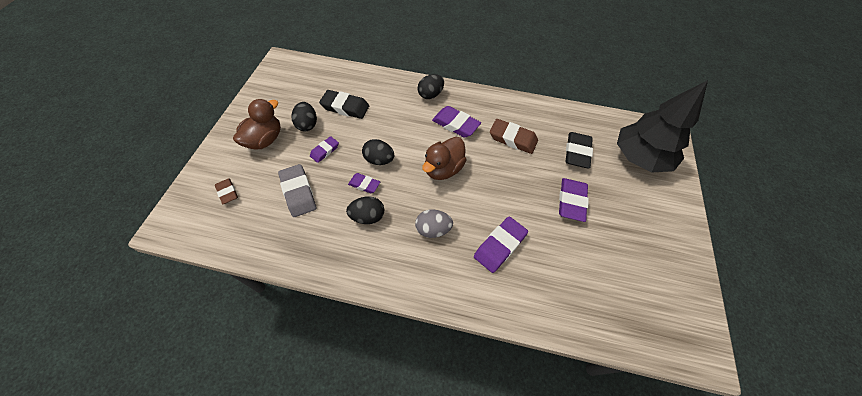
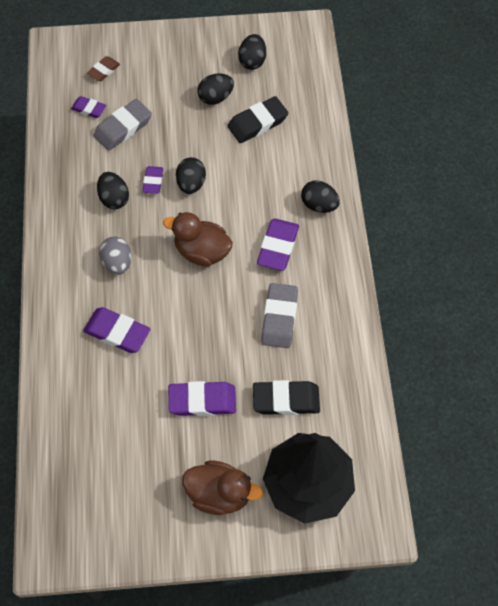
camera: 75 degrees right, 5 degrees up
(264, 140) = (179, 69): brown duck -> brown duck (219, 494)
(288, 95) = (252, 61): none -> black egg
(325, 151) = (184, 129): purple eraser -> purple eraser (89, 109)
(345, 107) = (257, 123): black eraser -> black eraser turned 60 degrees clockwise
(512, 139) = (279, 318): brown eraser -> grey eraser

